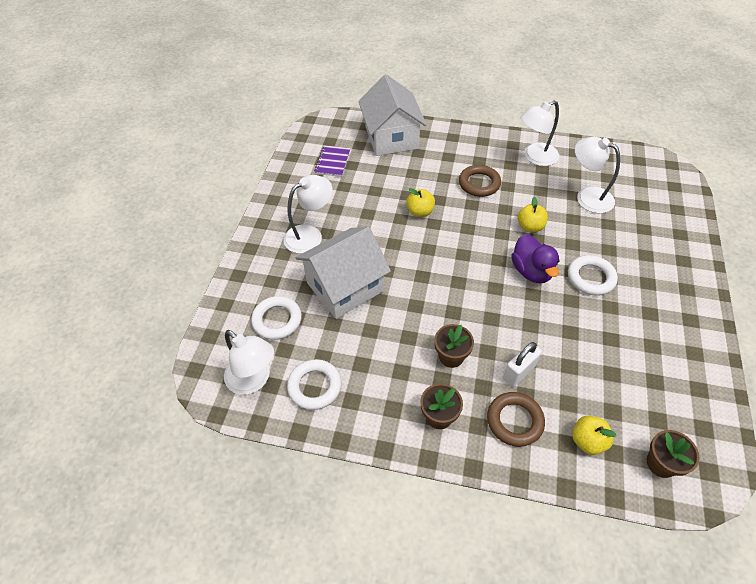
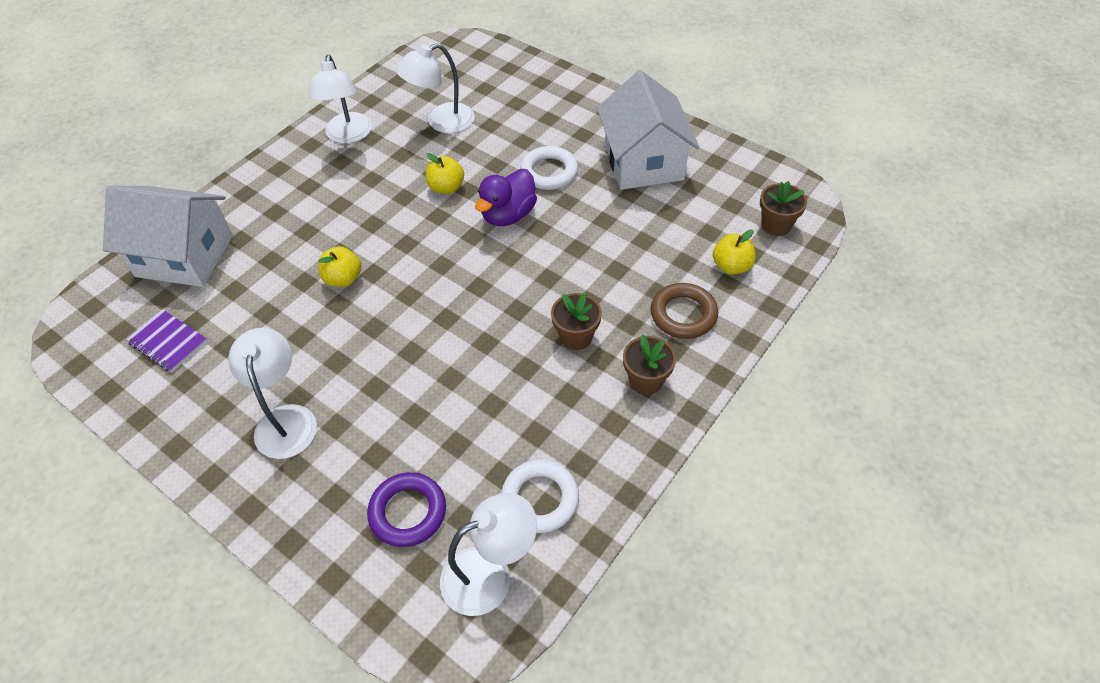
camera: 65 degrees left, 0 degrees up
(277, 320) = (408, 512): white ring -> purple ring
(345, 287) = (406, 408): white house -> white house (643, 162)
(479, 183) = (345, 202): brown ring -> none
(519, 372) = (628, 284): white padlock -> none
(531, 271) = (508, 215): purple duck -> purple duck turned 120 degrees clockwise

